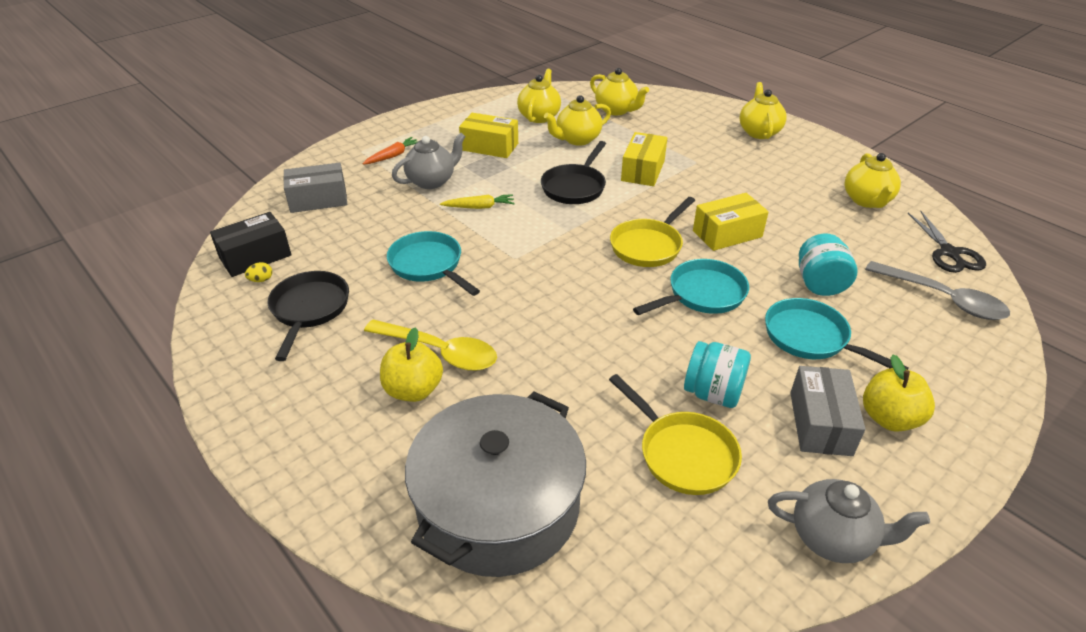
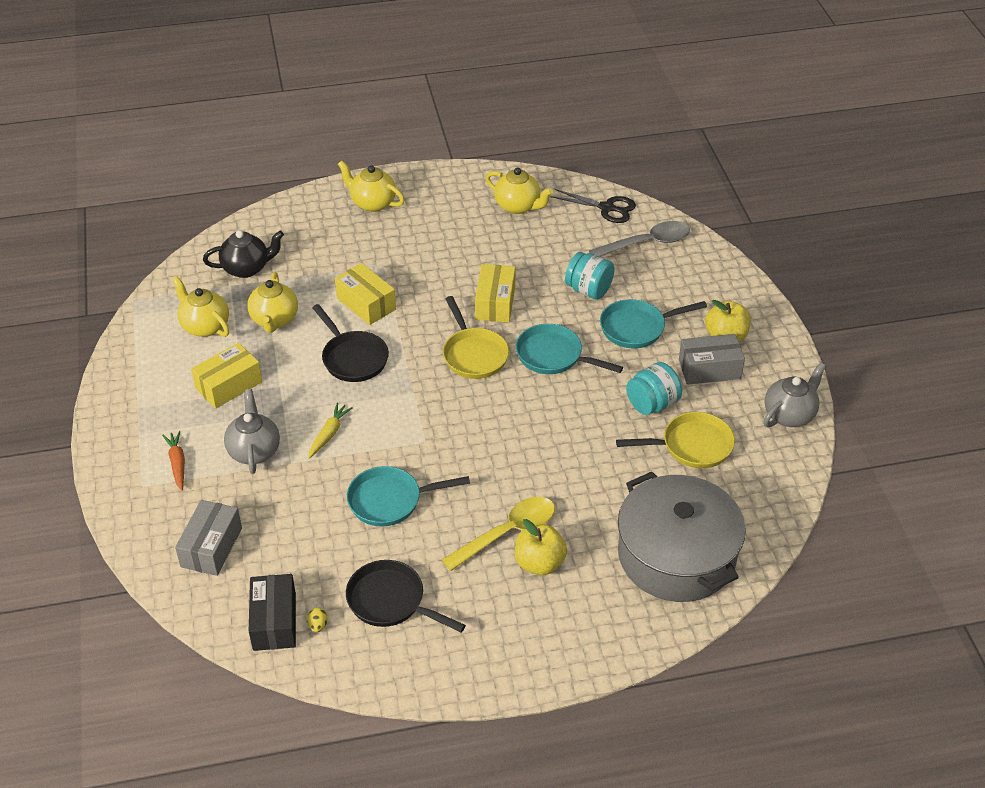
camera: 60 degrees left, 5 degrees up
(616, 110) = (247, 268): yellow teapot -> black teapot
(702, 294) = (553, 356): turquoise pan -> turquoise pan turned 60 degrees counterclockwise
(820, 423) = (709, 369): grey box -> grey box turned 45 degrees counterclockwise

